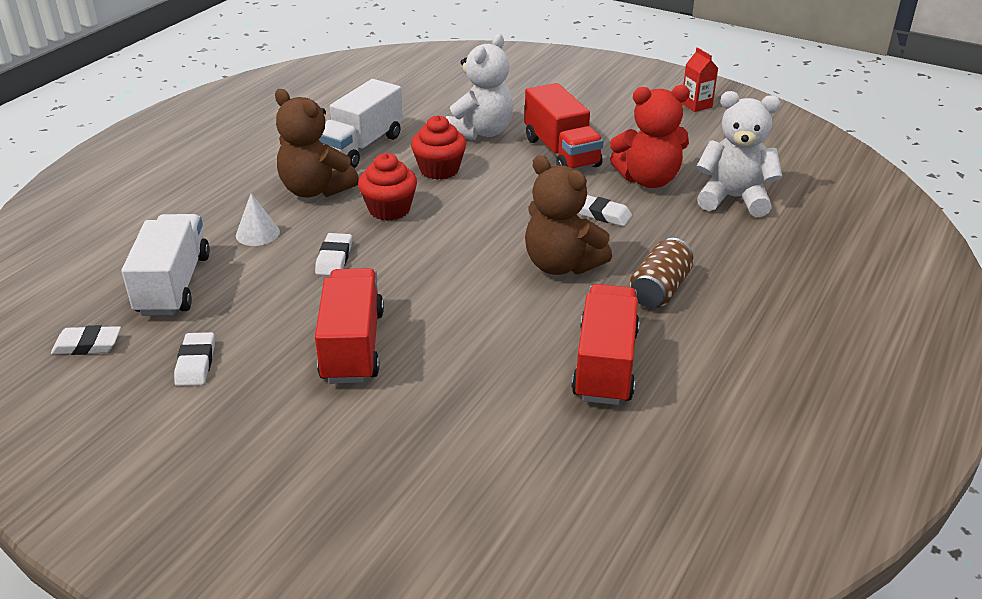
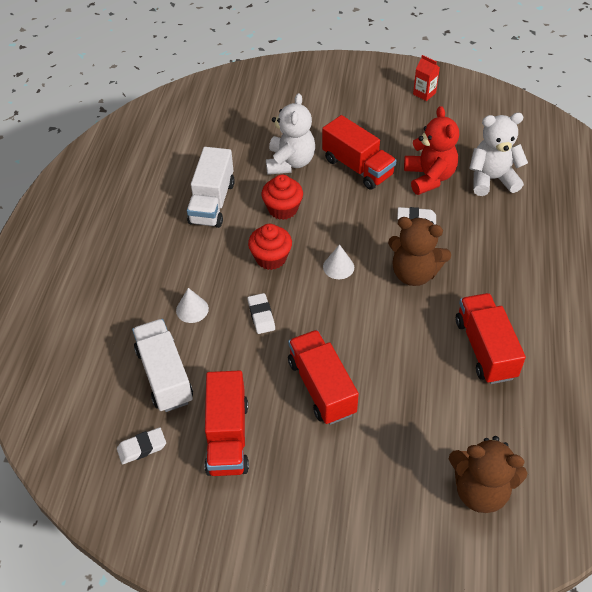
camera: 20 degrees left, 15 degrees up
(196, 363) = (228, 437): white eraser -> red truck
(315, 190) = (206, 255): brown teddy bear -> brown teddy bear (480, 490)
(466, 236) = (338, 267): none -> white cone
(648, 180) = (429, 177): red teddy bear -> red teddy bear turned 75 degrees counterclockwise
(659, 290) = (486, 276): brown can -> none

